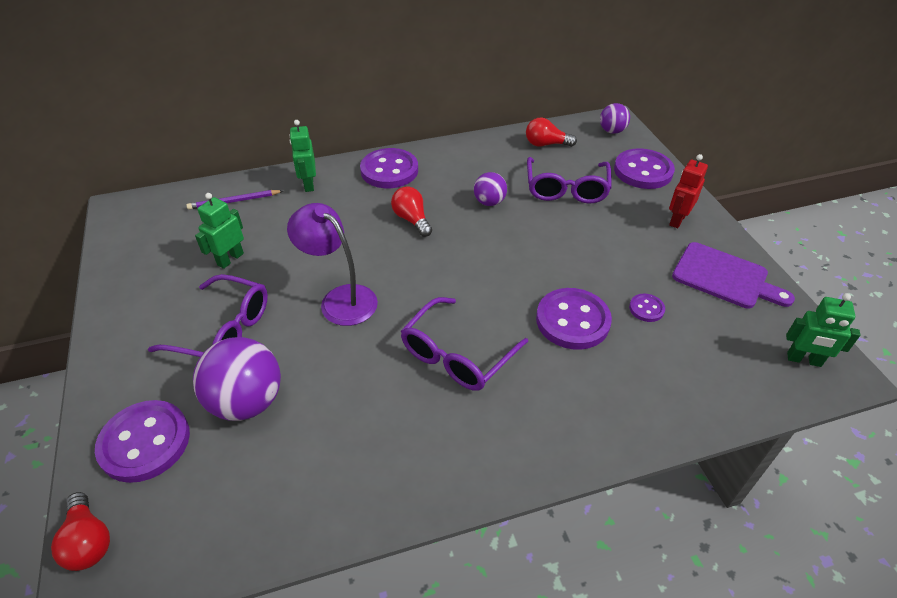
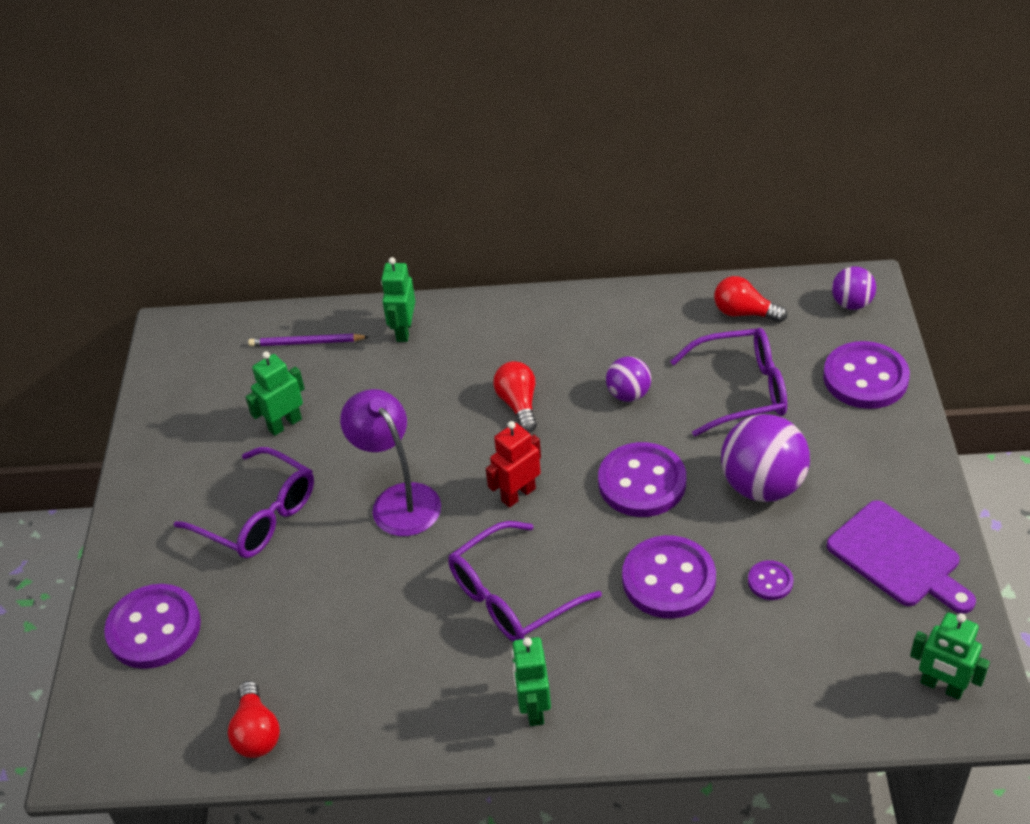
camera: 20 degrees right, 0 degrees up
(89, 541) = (87, 716): red light bulb -> red light bulb (256, 732)
(247, 402) = (265, 605): purple ball -> purple ball (762, 486)
(389, 170) = (513, 325): purple button -> purple button (642, 482)
(509, 441) = (533, 708): none -> green robot
(566, 189) = (742, 390): purple glasses -> purple glasses turned 120 degrees counterclockwise
(677, 220) = (876, 463): red robot -> red robot (518, 494)

